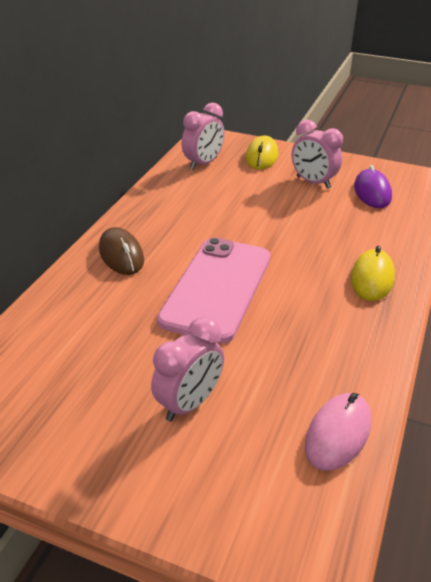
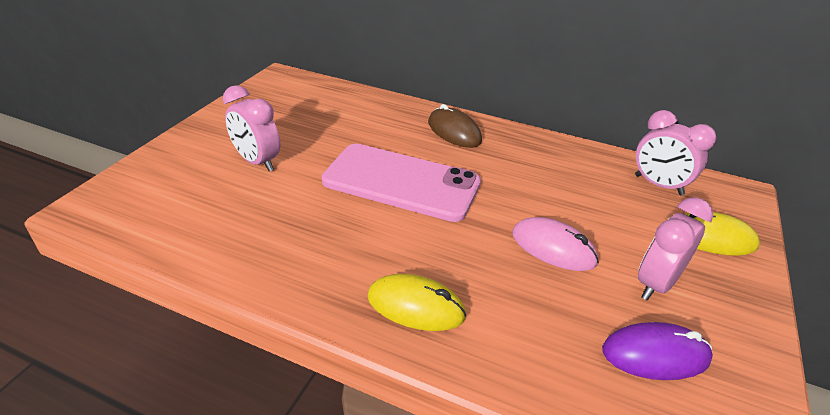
camera: 90 degrees right, 0 degrees up
(121, 254) = (454, 132): brown mouse -> brown mouse turned 75 degrees clockwise
(338, 433) = (189, 236): pink mouse -> pink mouse (553, 248)

